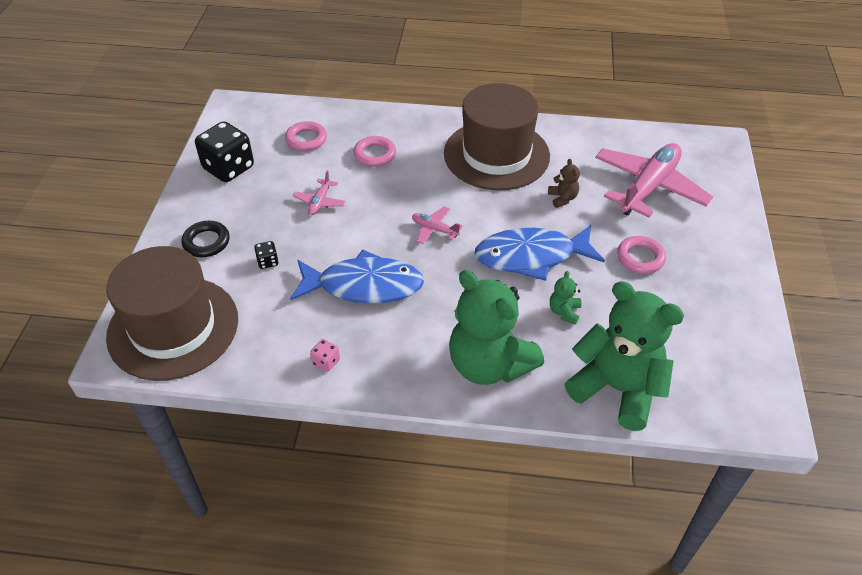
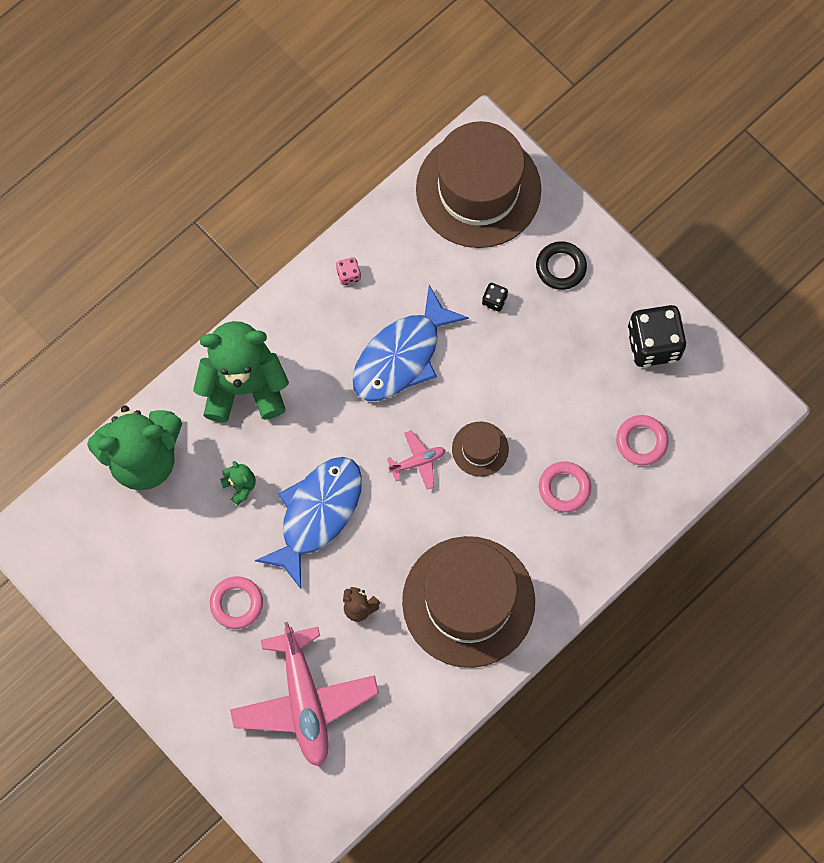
camera: 130 degrees right, 25 degrees up
(320, 202) = (536, 392): pink plane -> none
(391, 205) = (480, 449): none -> brown hat

